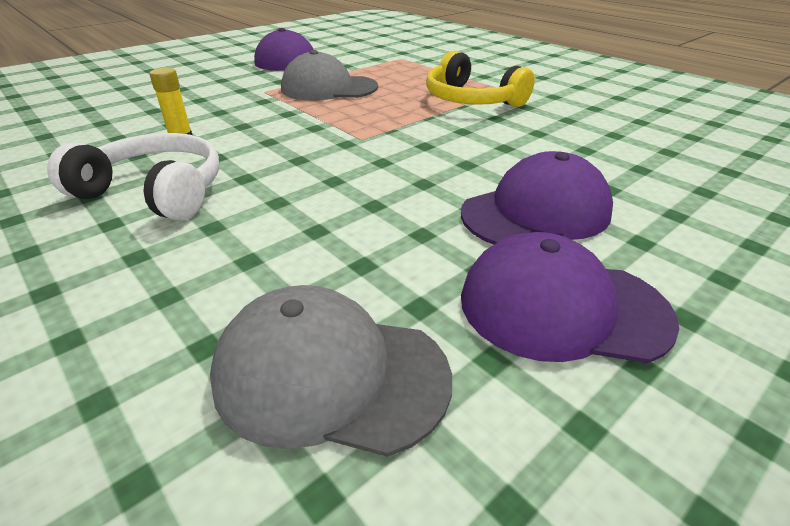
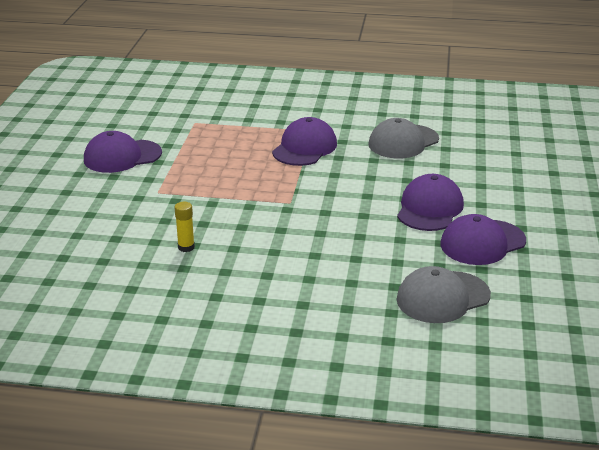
camera: 40 degrees left, 5 degrees down
(155, 192) = (245, 279): white headphones -> none
(329, 88) = (198, 172): grey cap -> grey cap (403, 142)
(471, 100) = (304, 148): yellow headphones -> purple cap

